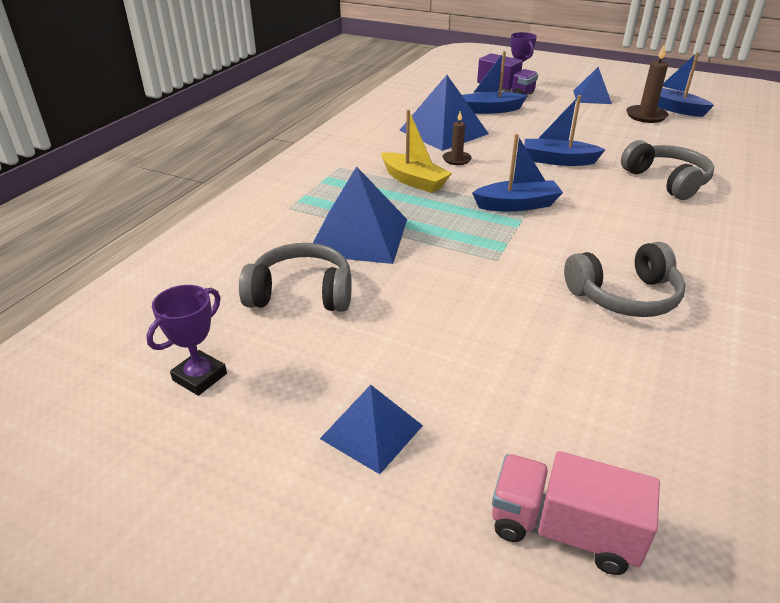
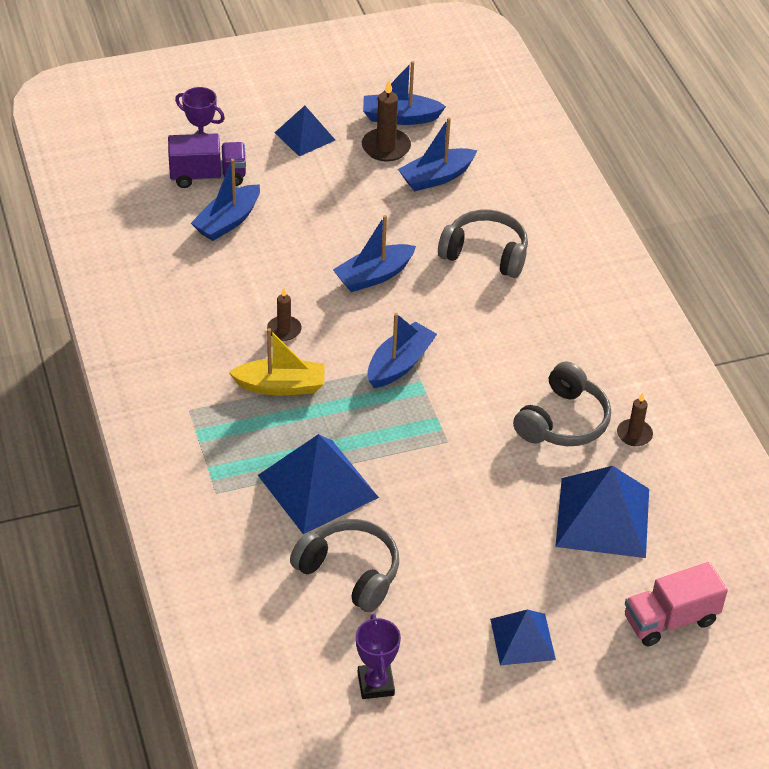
camera: 45 degrees left, 10 degrees up
(301, 293) = (349, 572): grey headphones -> grey headphones turned 75 degrees clockwise
(444, 132) = (223, 290): blue pyramid -> blue pyramid (603, 517)
(670, 137) = (436, 177): none -> blue boat
(695, 340) = (634, 434): none -> brown candle

